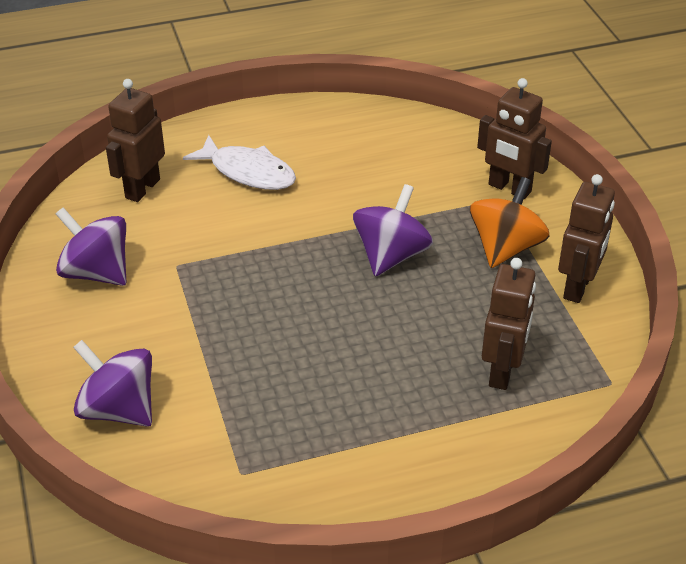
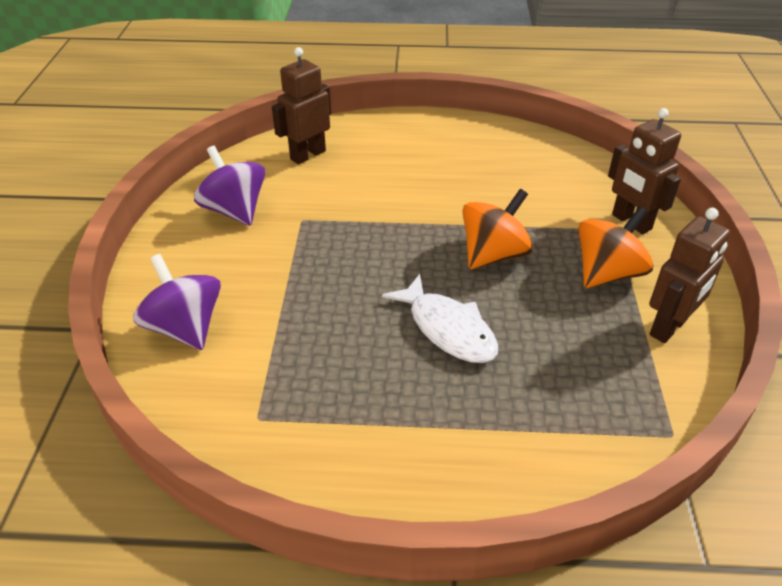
camera: 20 degrees right, 0 degrees up
(248, 172) = (400, 160): white fish -> white fish (448, 329)
(391, 255) = (493, 255): purple spinning top -> orange spinning top
(502, 371) = (558, 391): brown robot -> none

